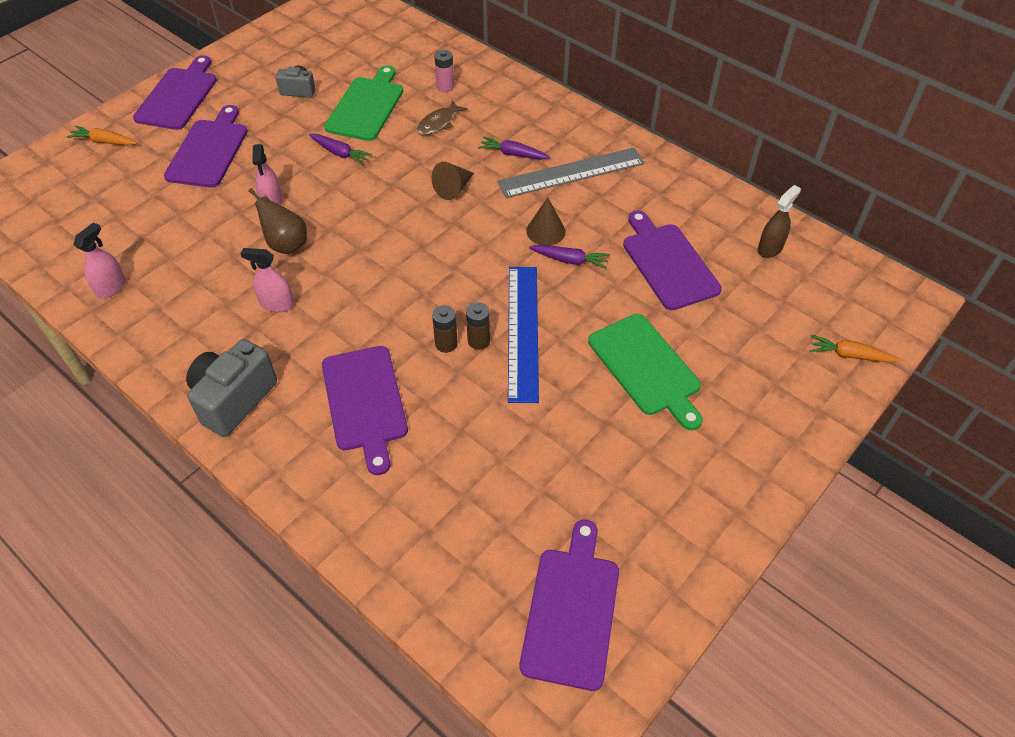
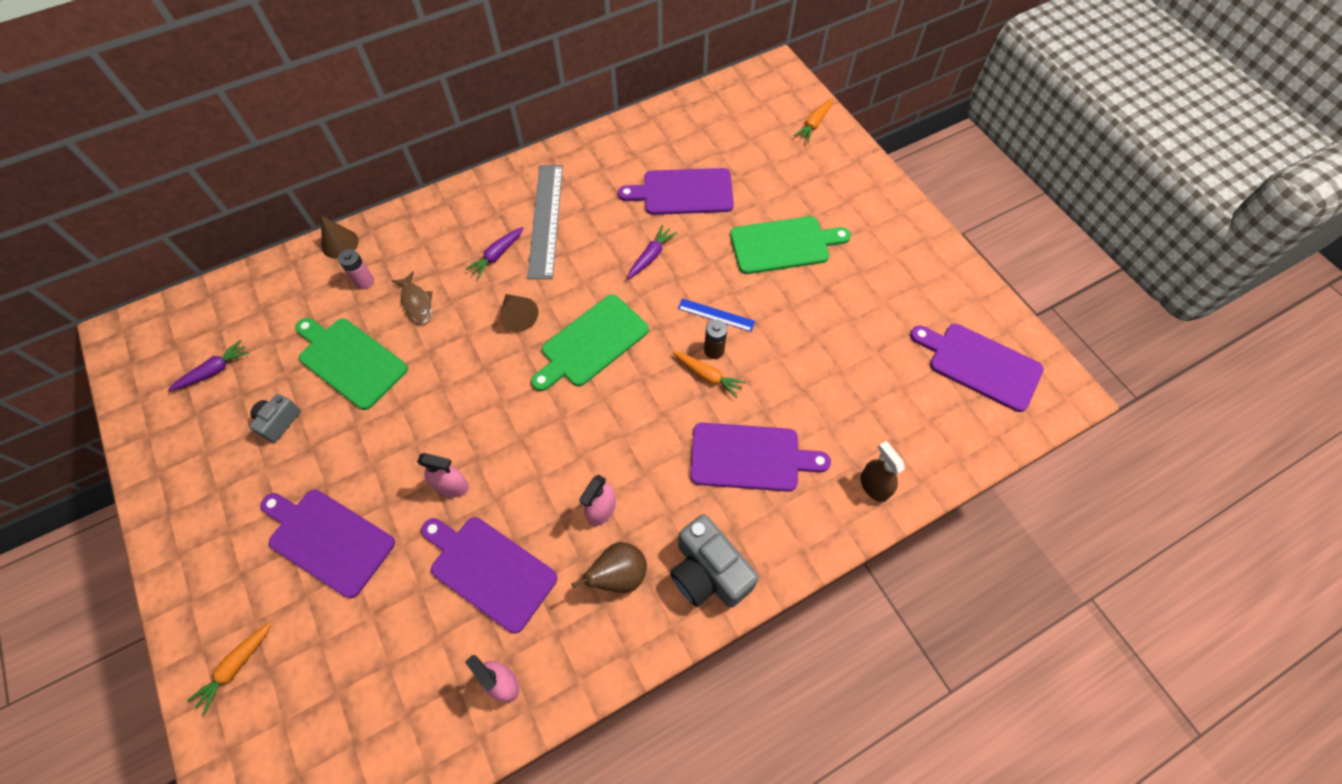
camera: 70 degrees left, 10 degrees up
(178, 96) = (201, 560): purple cutting board -> purple cutting board (489, 570)
(286, 244) = (523, 484): brown pear -> brown pear (619, 575)
(340, 153) = (411, 403): purple carrot -> purple carrot (214, 371)
(446, 246) = (591, 343): none -> green cutting board
(446, 344) = (708, 376): brown battery -> orange carrot
(523, 331) = (716, 315): blue ruler -> blue ruler, size x0.50
(545, 231) = (608, 262): brown cone -> brown cone (340, 243)
(770, 248) = (696, 125): brown spray bottle -> brown spray bottle (874, 486)

